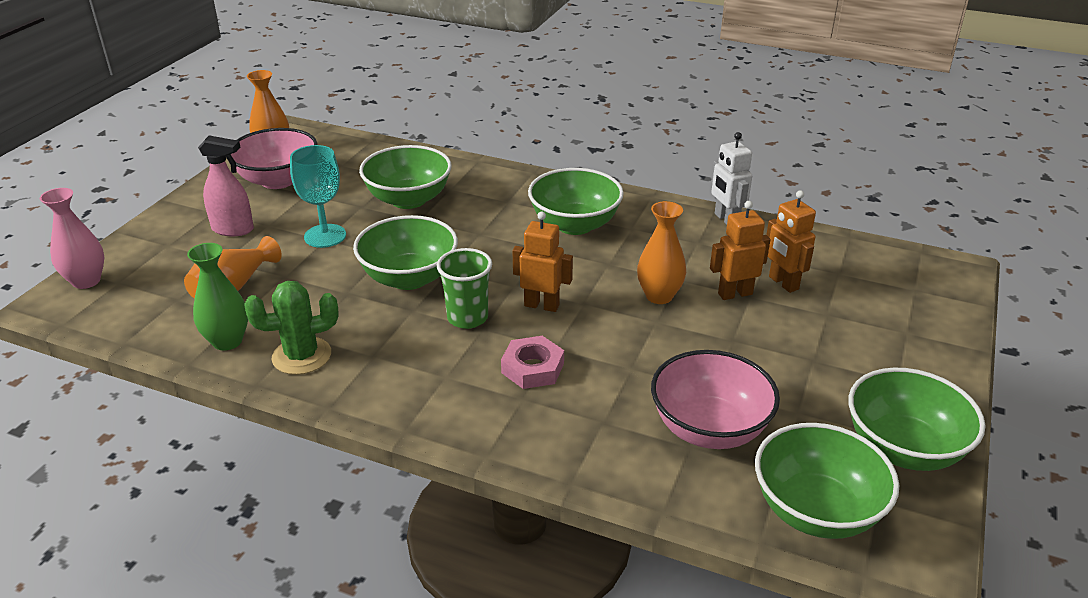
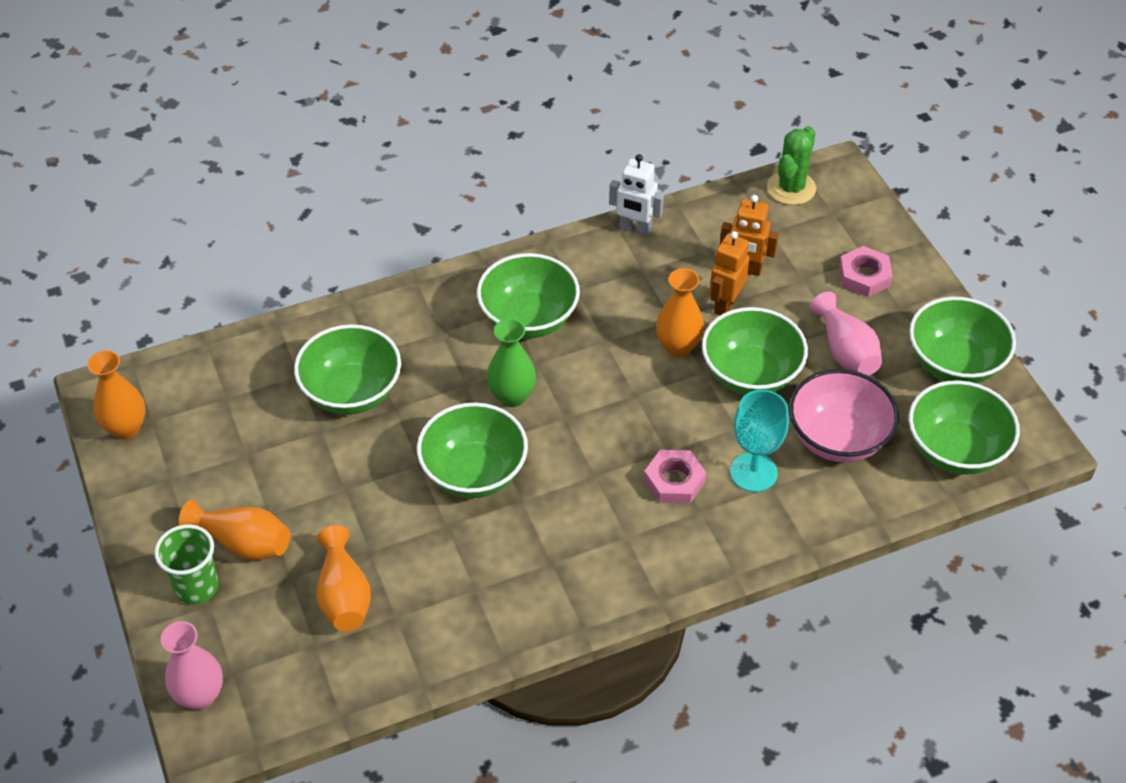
camera: 45 degrees left, 15 degrees up
(227, 341) = (422, 643): green vase -> green vase (512, 396)
(233, 229) = (243, 543): pink spray bottle -> orange vase
(278, 180) = (193, 459): pink bowl -> none
(301, 356) = (500, 607): green cactus -> green cactus (791, 188)
(325, 236) = (339, 486): turquoise goblet -> turquoise goblet (753, 472)
(467, 318) = (571, 474): green cup -> green cup (196, 587)
(542, 305) = (608, 420): orange robot -> none
(693, 344) = (750, 374): none -> green bowl
(801, 378) = (845, 351): none -> pink vase
(890, 342) = (864, 276): none -> pink nut

